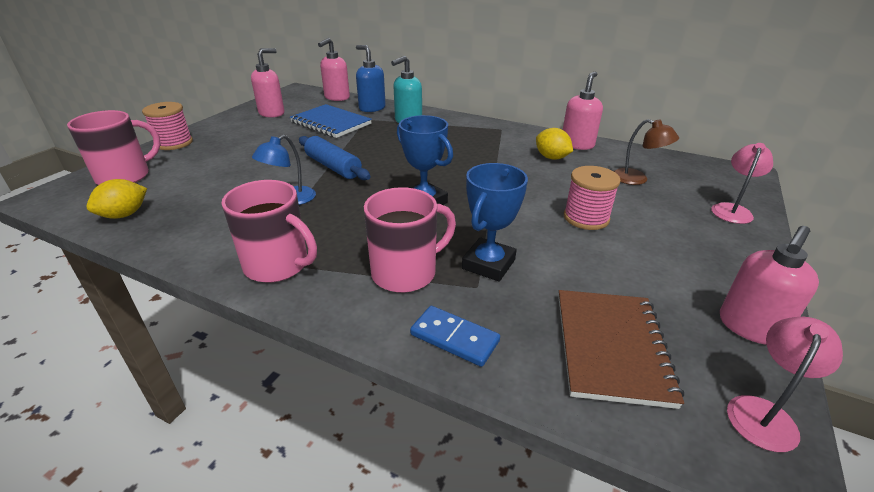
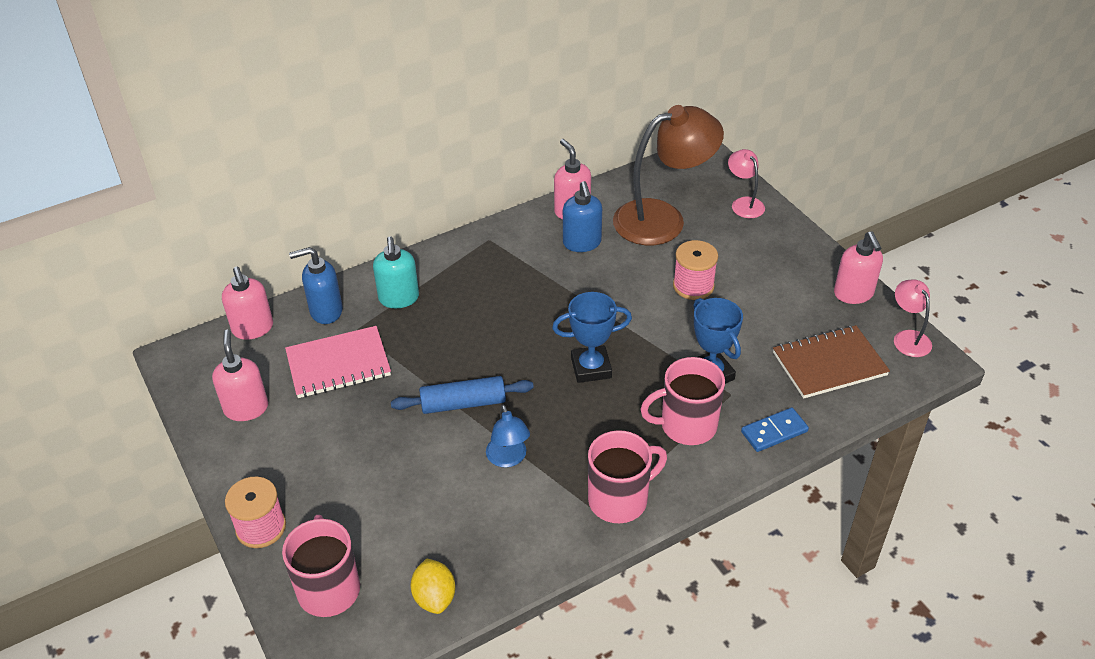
camera: 55 degrees left, 10 degrees up
(331, 123) = (338, 364): blue notebook -> pink notebook
(405, 273) = (687, 425): pink mug -> pink mug turned 105 degrees counterclockwise
(551, 158) = (582, 243): yellow lemon -> blue soap dispenser
(611, 347) = (829, 364): brown notebook -> brown notebook turned 60 degrees counterclockwise
(637, 179) = (663, 219): brown lamp -> brown lamp, size x2.11

